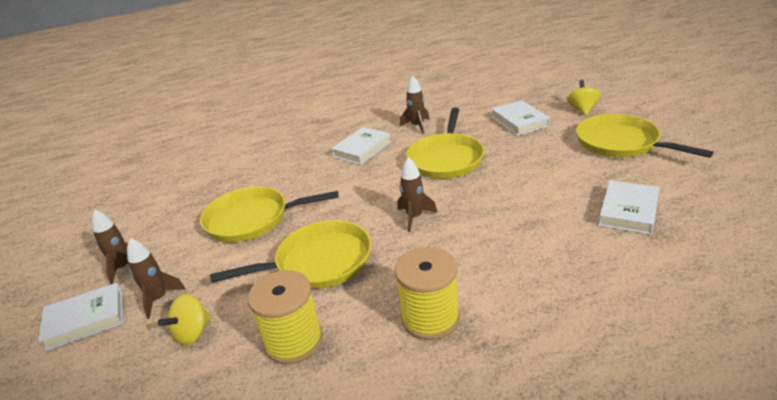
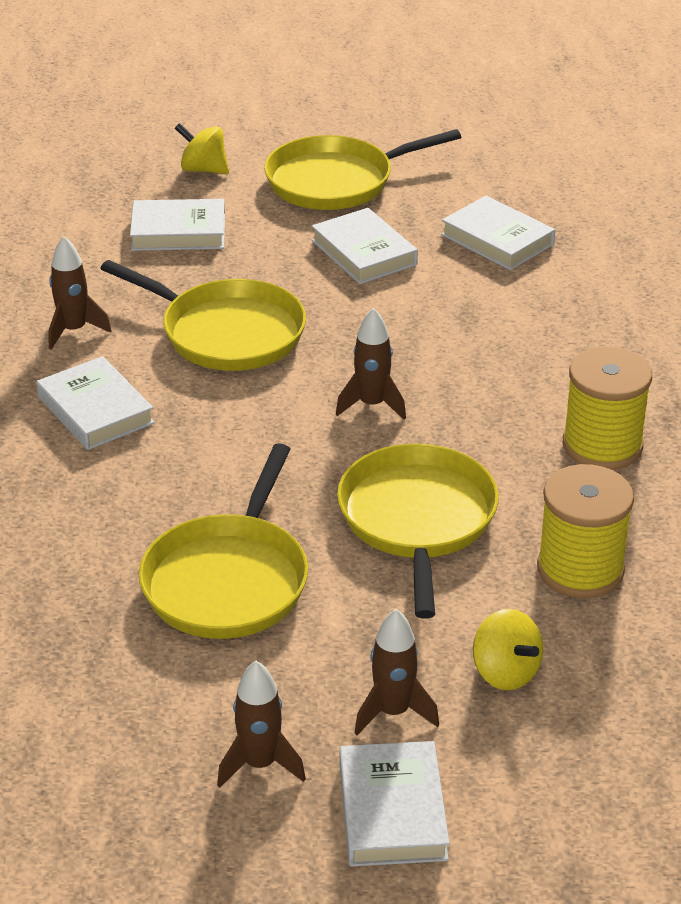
camera: 75 degrees left, 5 degrees up
(559, 172) = (364, 253): none -> white book

